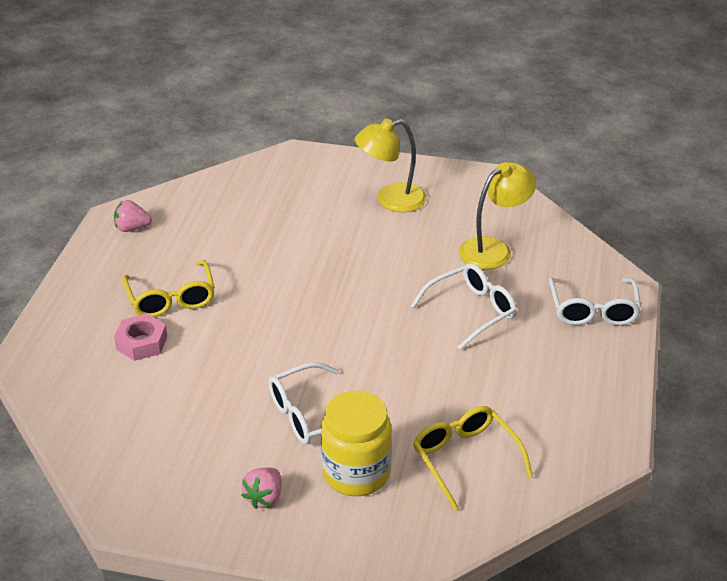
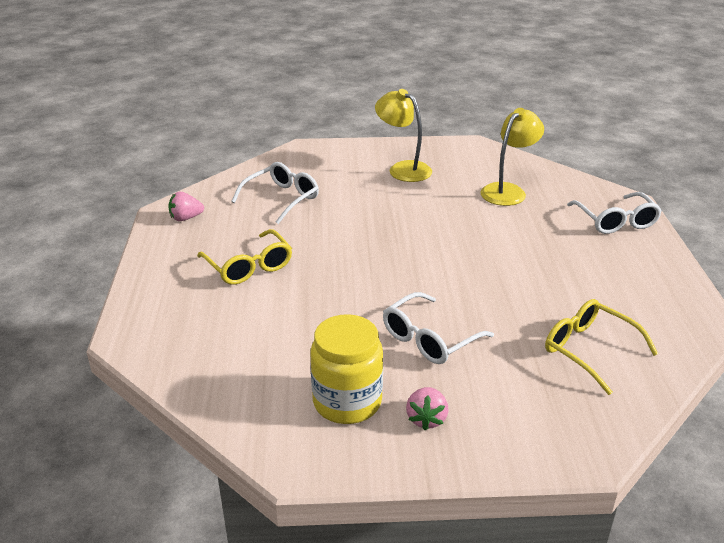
camera: 15 degrees left, 5 degrees down
(141, 343) = (238, 306): pink nut -> none
(356, 473) = (500, 380): yellow jar -> yellow jar (347, 402)
(391, 200) = (403, 169): yellow lamp -> yellow lamp turned 75 degrees clockwise
(470, 312) = (518, 237): white glasses -> white glasses (281, 199)

